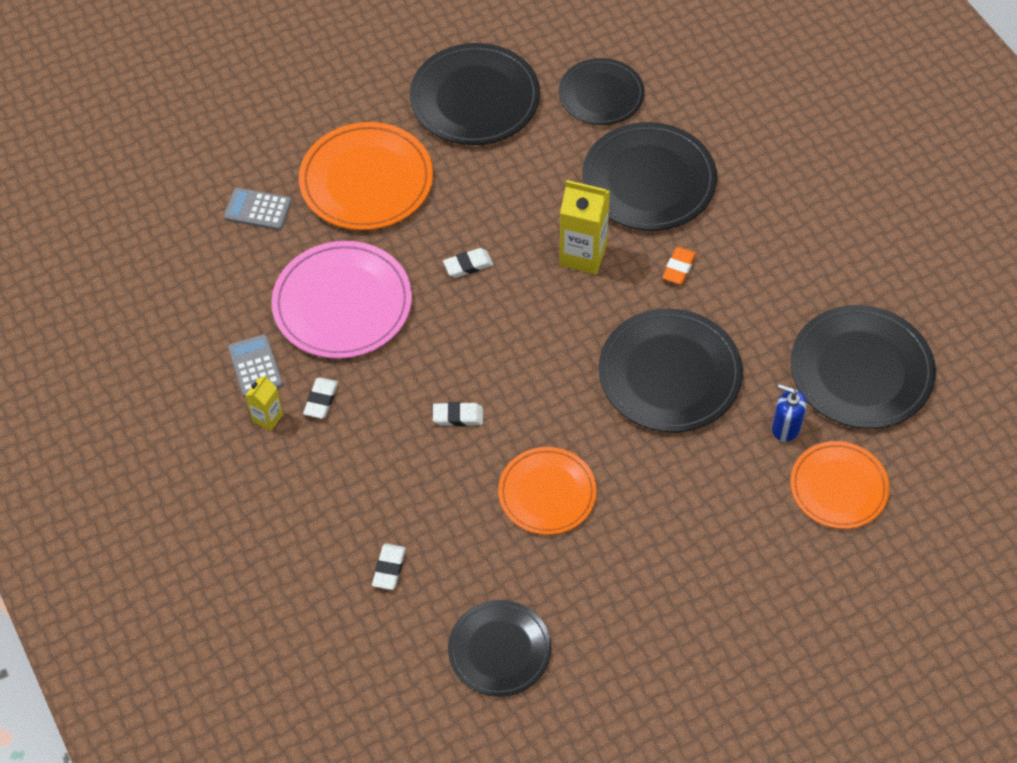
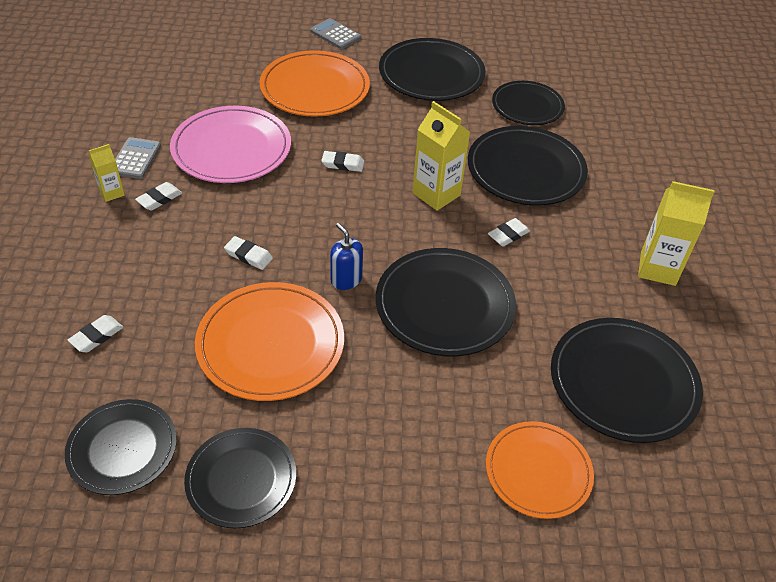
camera: 25 degrees right, 10 degrees down
(257, 210) = (226, 74): grey calculator -> grey calculator (335, 34)
(547, 493) = (270, 344): orange plate -> orange plate, size x1.52
(615, 621) = (241, 479): none -> black plate
(679, 268) = (508, 235): orange eraser -> white eraser
(786, 427) = (520, 395): blue soap dispenser -> blue soap dispenser (346, 280)
(830, 236) = (658, 268): none -> yellow carton

